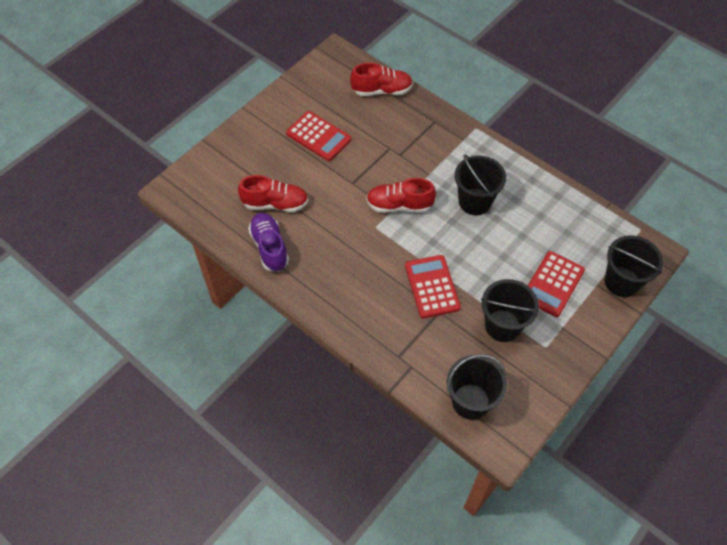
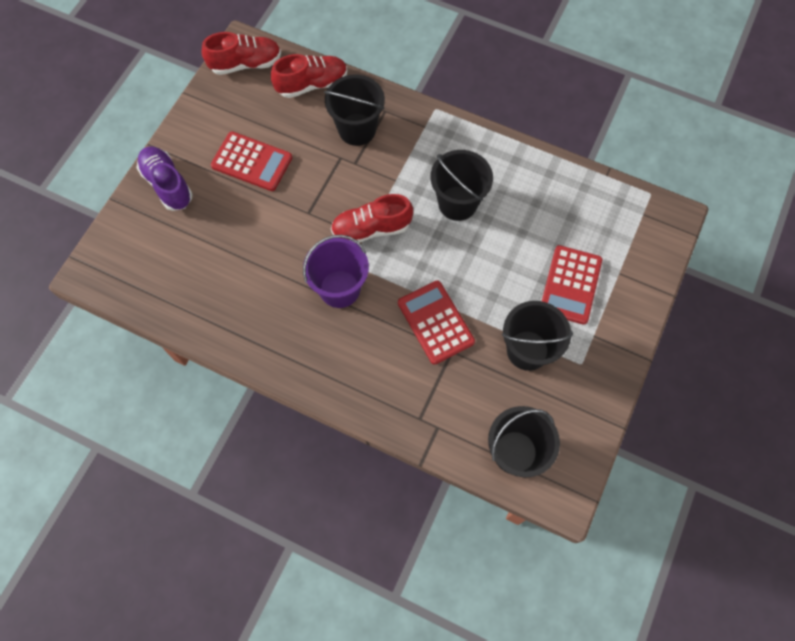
camera: 15 degrees left, 10 degrees up
(269, 247) = (232, 320): purple shoe -> purple shoe (167, 184)
(275, 204) = (223, 262): red shoe -> red shoe (246, 64)
(361, 244) = (339, 289): none -> purple bucket
(622, 282) = (645, 263): black bucket -> black bucket (357, 129)

